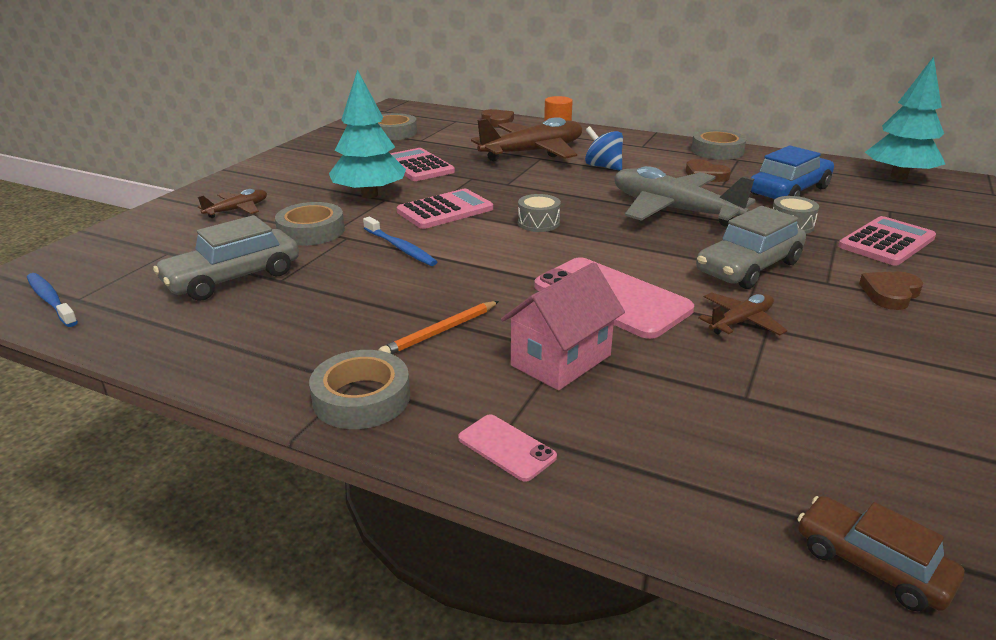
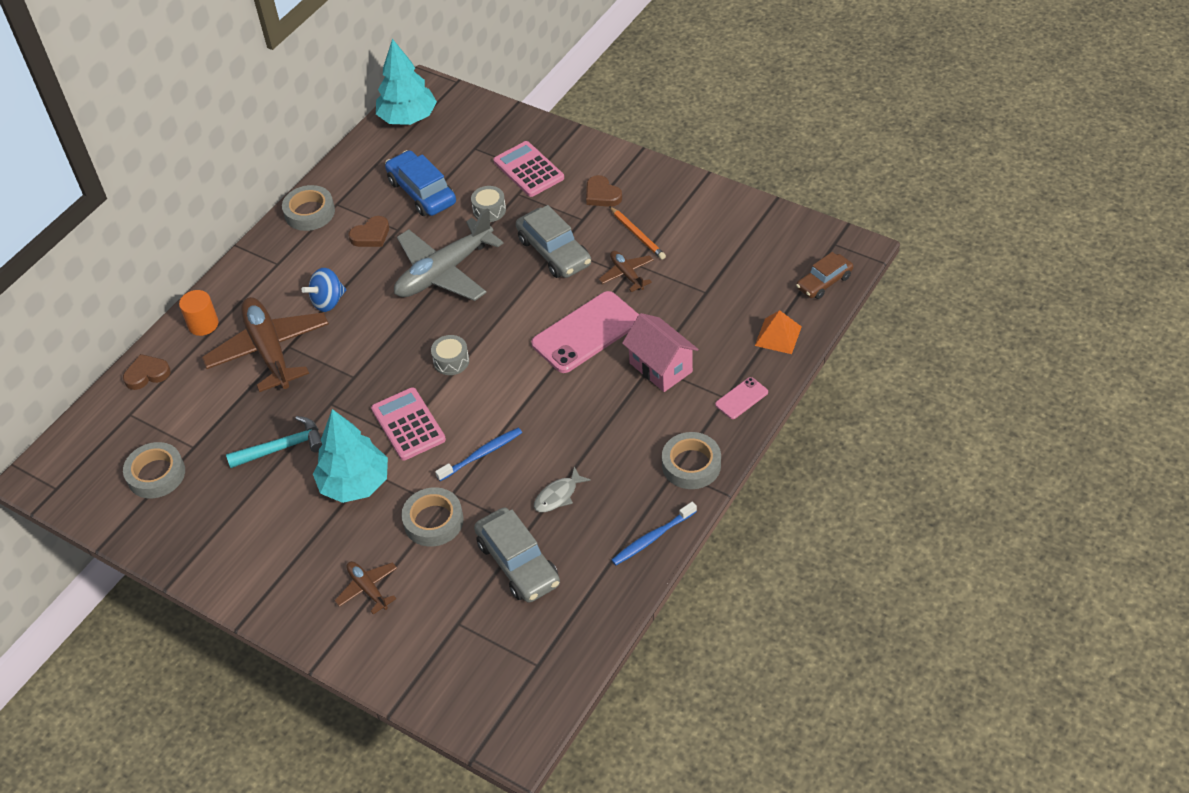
camera: 80 degrees left, 20 degrees up
(51, 300) = (537, 684): blue toothbrush -> blue toothbrush (652, 538)
(328, 295) = (558, 496): none -> grey fish
(417, 166) = (282, 447): pink calculator -> turquoise hammer
(440, 331) = (619, 427): orange pencil -> orange pencil (637, 235)
(676, 491) = (778, 336): none -> orange pyramid

